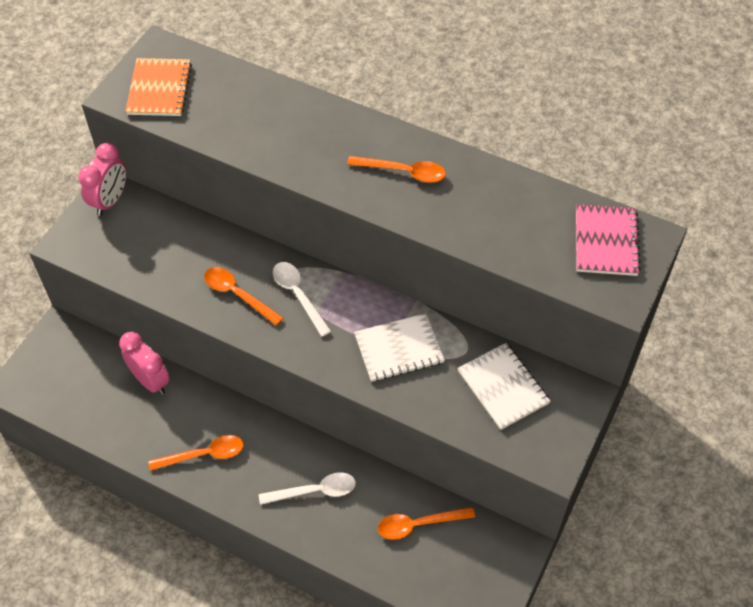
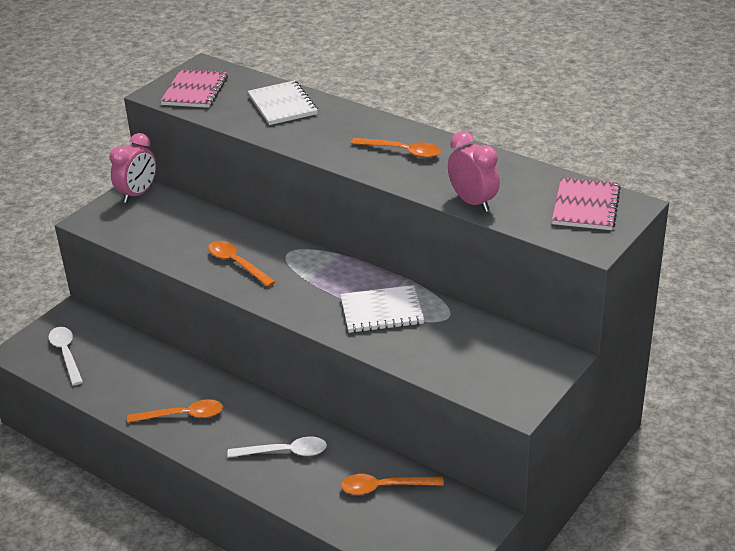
camera: 10 degrees right, 20 degrees down
(150, 381) = (146, 356): pink clock -> pink clock (473, 202)
(159, 89) = (195, 91): orange notebook -> pink notebook
(298, 295) = (294, 268): white spoon -> white spoon (66, 354)
(503, 387) = (478, 346): white notebook -> white notebook (282, 105)

